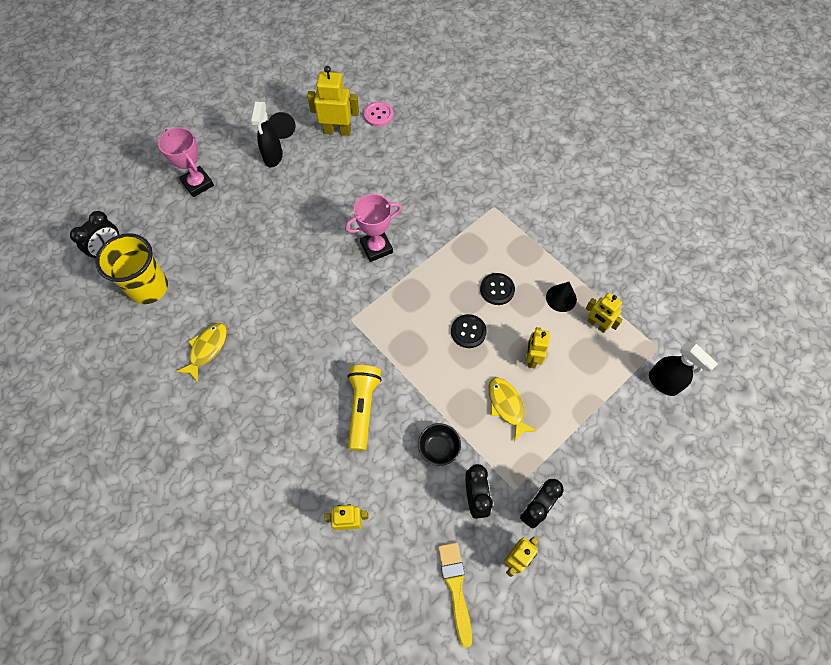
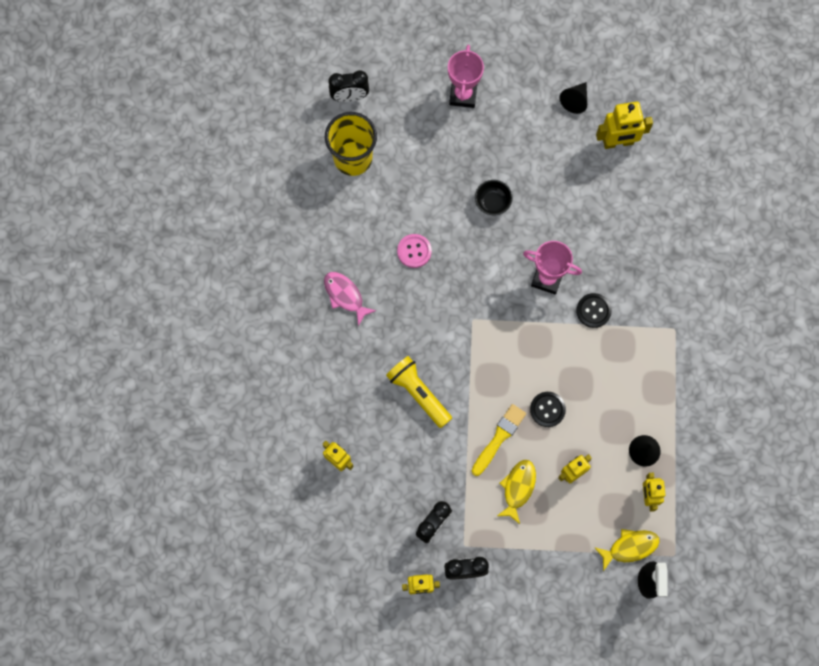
camera: 45 degrees right, 10 degrees up
(207, 349) = (352, 247): yellow fish -> yellow fish (630, 547)
(234, 389) = (345, 296): none -> pink fish
(273, 157) = (543, 122): black spray bottle -> none
(337, 131) = (618, 142): yellow robot -> yellow robot turned 120 degrees clockwise
(363, 408) = (418, 393): yellow flashlight -> yellow flashlight turned 90 degrees counterclockwise
(378, 115) = (667, 157): pink button -> pink button (414, 251)
(438, 448) = (442, 470): black bowl -> black bowl (492, 202)
(455, 588) = (365, 565): yellow brush -> yellow brush (499, 438)
(497, 289) = (603, 398): black button -> black button (593, 311)

